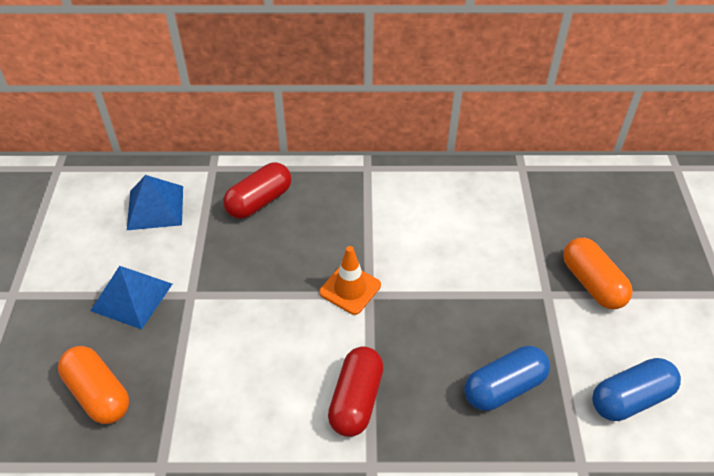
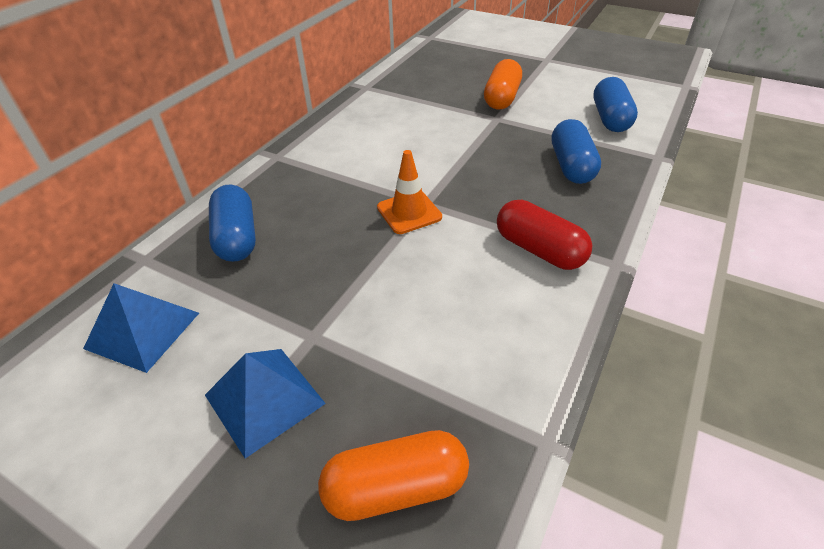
camera: 60 degrees left, 5 degrees down
(259, 201) = (237, 237): red capsule -> blue capsule
(592, 283) = (501, 98): orange capsule -> orange capsule turned 75 degrees counterclockwise

